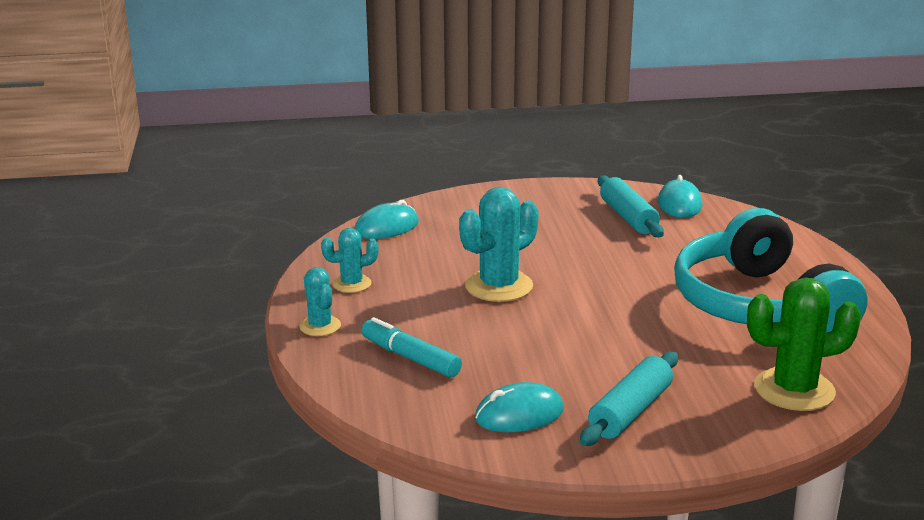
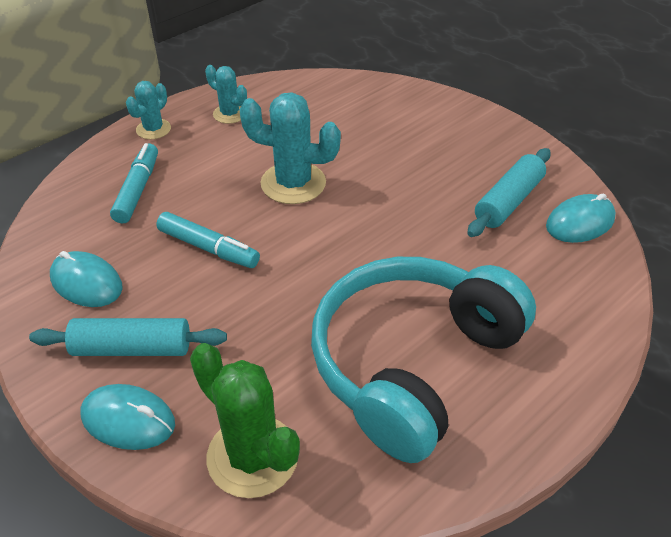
camera: 55 degrees right, 20 degrees up
(387, 227) = (338, 88): turquoise mouse -> turquoise mouse (128, 420)
(540, 346) = (208, 248): none -> turquoise marker

